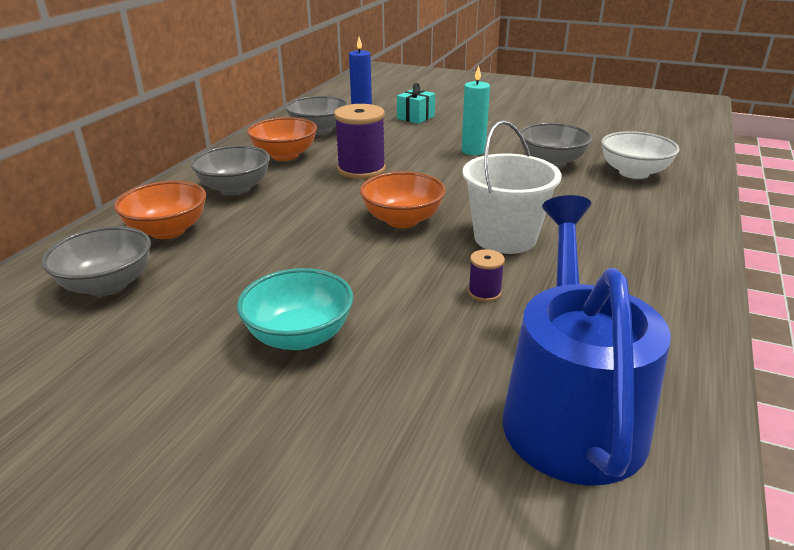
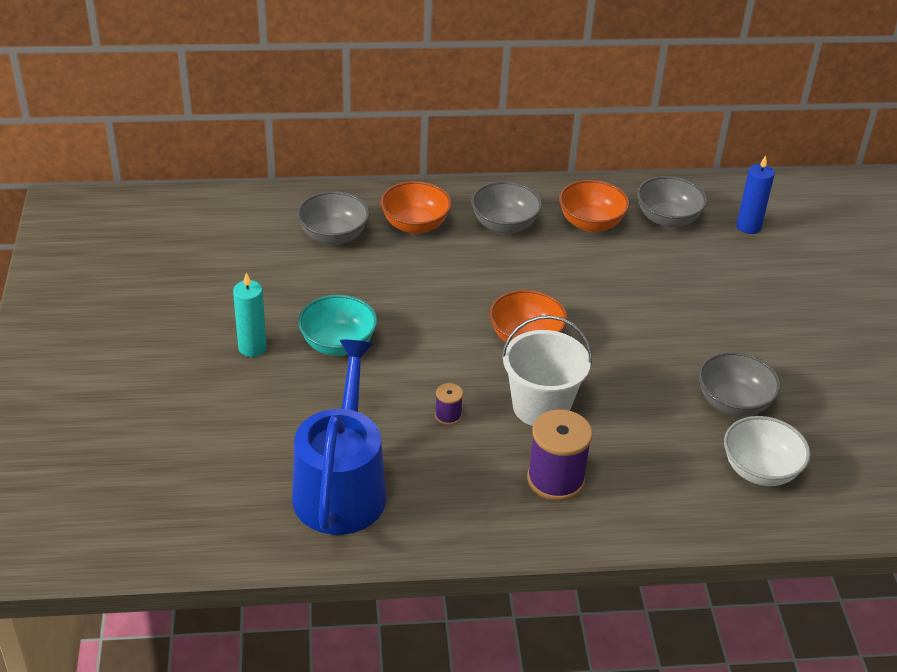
camera: 60 degrees right, 10 degrees up
(361, 169) = (602, 281): purple spool -> purple spool (555, 479)
(416, 117) = (768, 271): turquoise gift -> none
(473, 151) = (712, 339): turquoise candle -> turquoise candle (252, 348)
(571, 411) = (341, 486): blue watering can -> blue watering can turned 60 degrees counterclockwise

